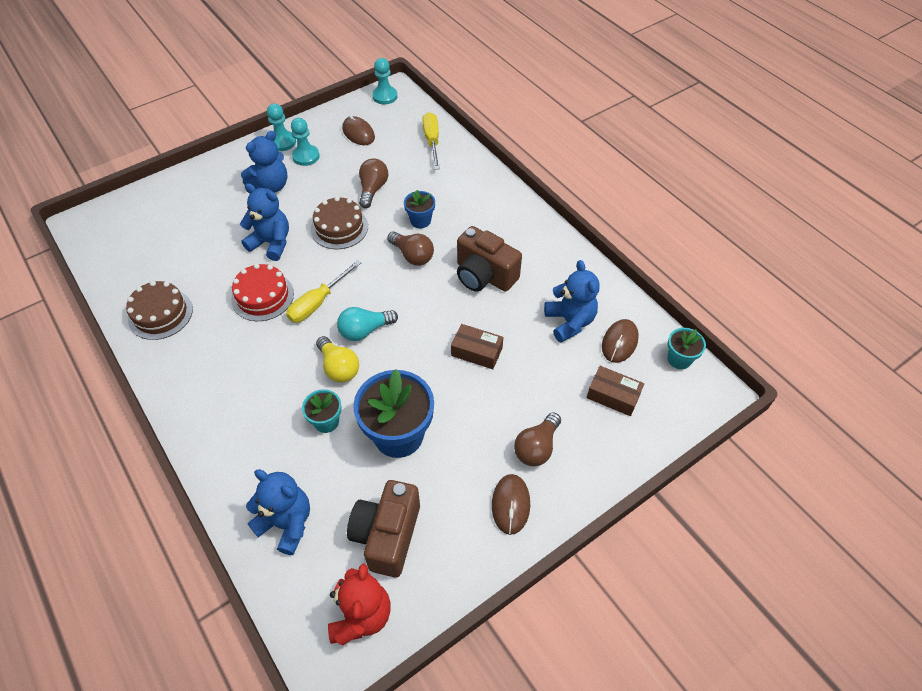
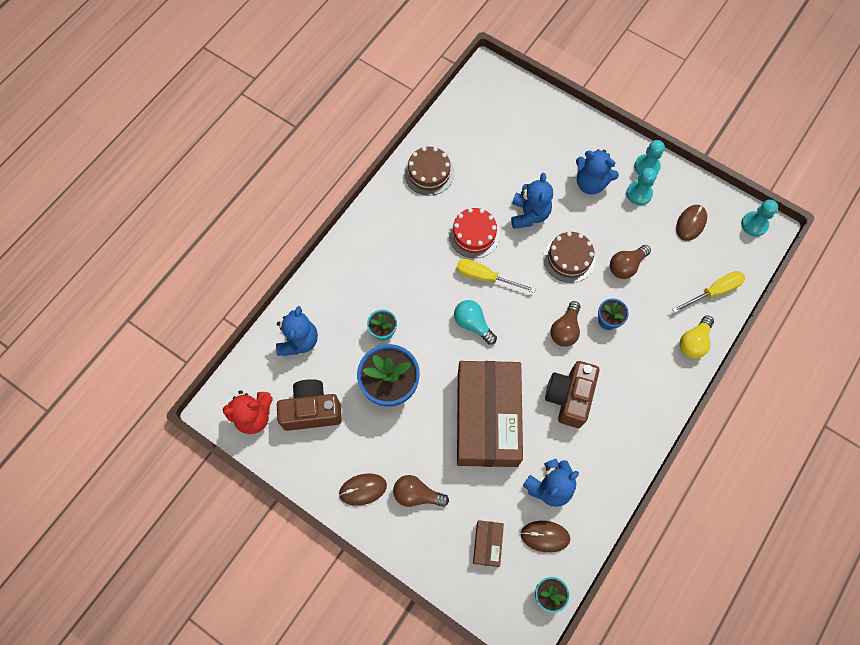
camera: 70 degrees right, 15 degrees up
(338, 367) = (432, 319): yellow light bulb -> yellow light bulb (693, 342)
(373, 189) = (626, 266): brown light bulb -> brown light bulb turned 150 degrees clockwise
(476, 351) = (487, 418): brown box -> brown box, size x2.47

